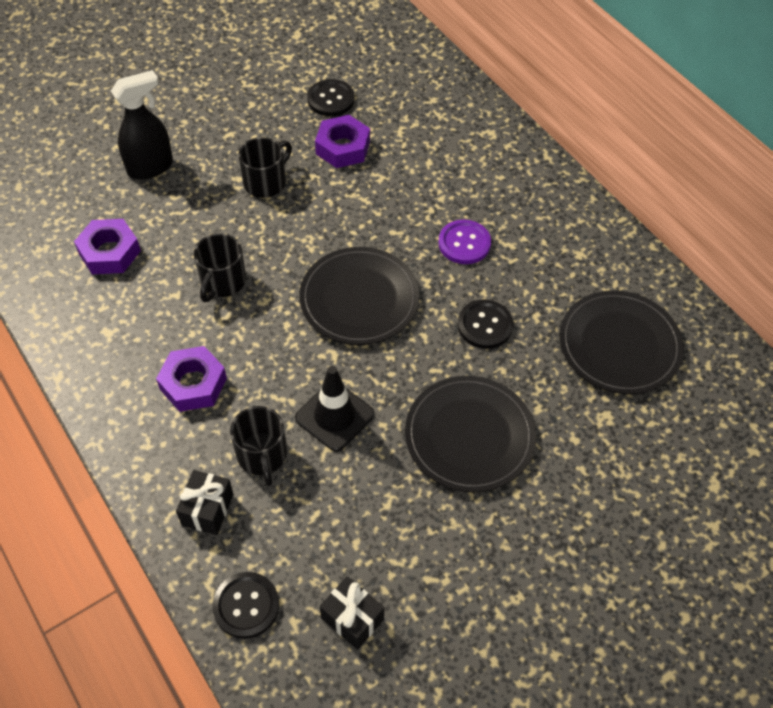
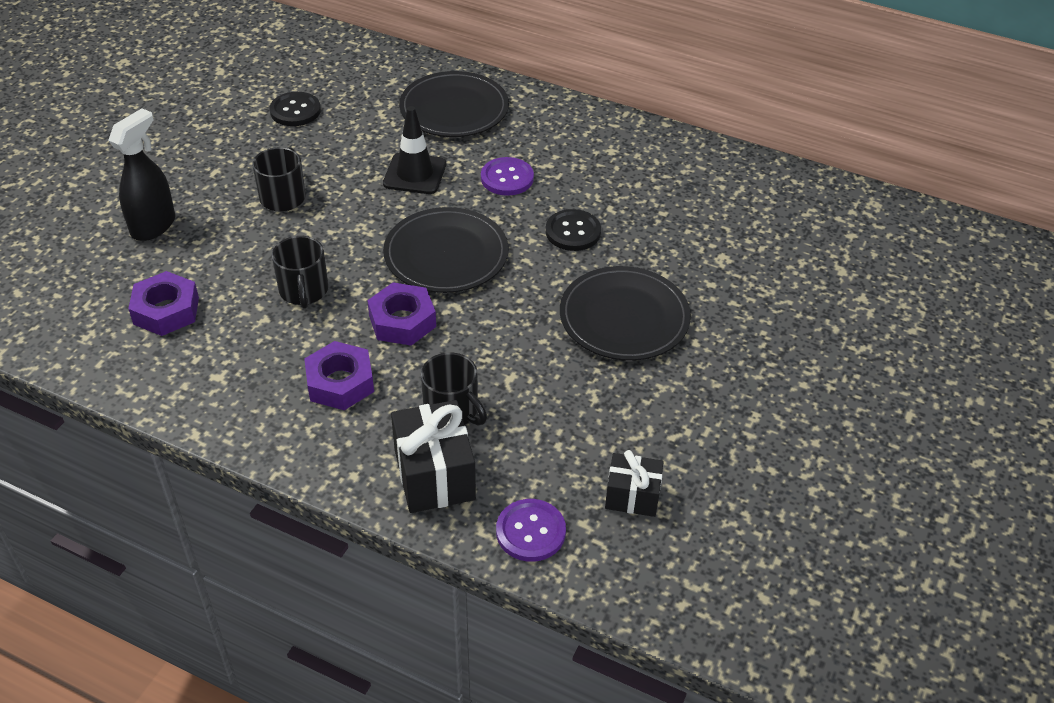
camera: 30 degrees left, 10 degrees down
(207, 509) = (434, 475): black gift -> black gift, size x1.61
(246, 606) = (530, 532): black button -> purple button
(334, 416) = (495, 352): black traffic cone -> black traffic cone (415, 174)
(343, 147) = (337, 144): purple nut -> purple nut (402, 321)
(619, 345) = (694, 203): black plate -> black plate (454, 109)

